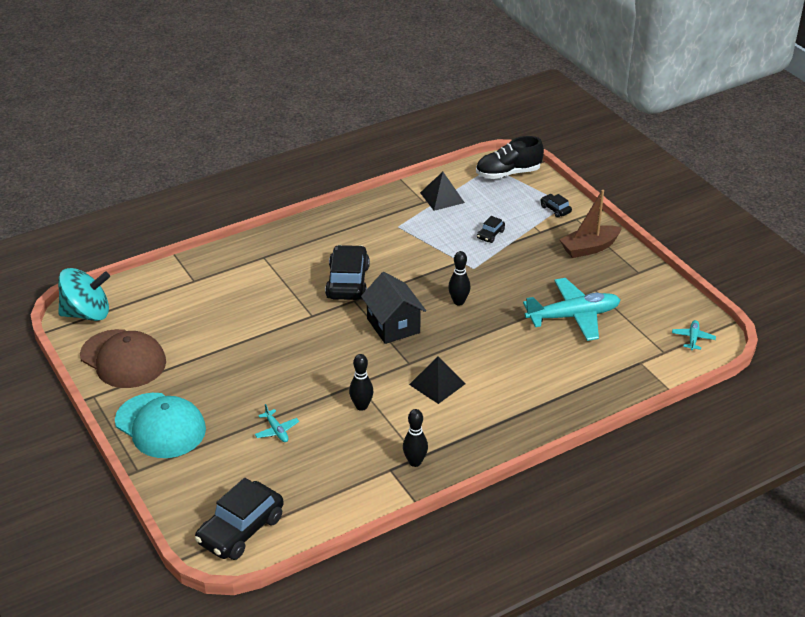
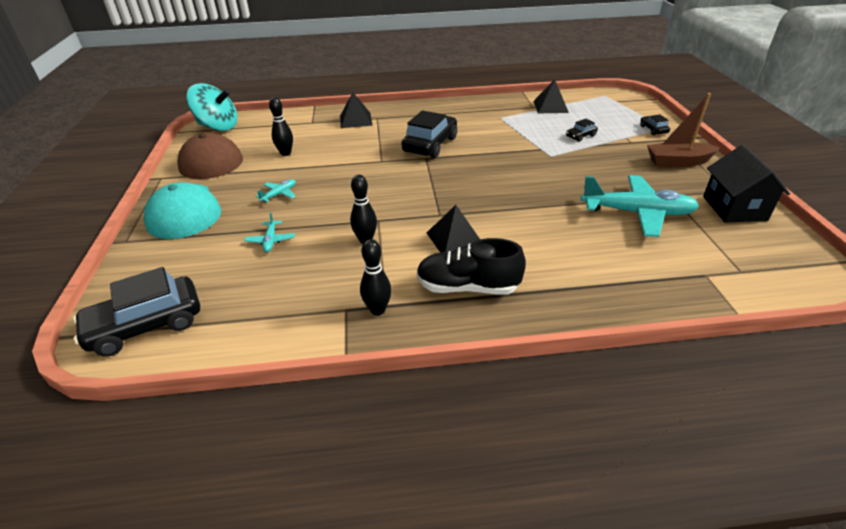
camera: 25 degrees right, 0 degrees up
(242, 266) = (356, 120): none -> black pyramid
(393, 326) = (446, 182): black house -> black house (734, 208)
(458, 302) = (521, 177): black bowling pin -> black bowling pin (286, 153)
(508, 173) = (618, 101): black shoe -> black shoe (467, 287)
(693, 338) = (785, 266): turquoise plane -> turquoise plane (279, 194)

